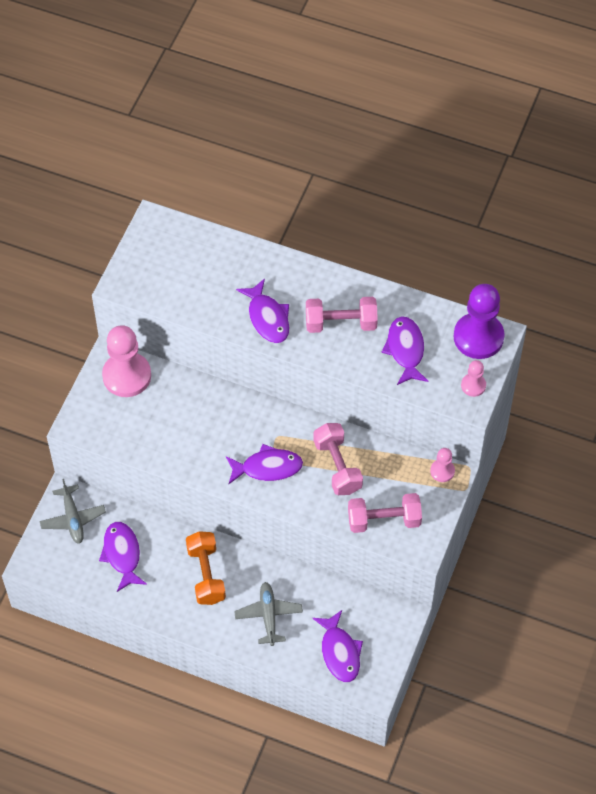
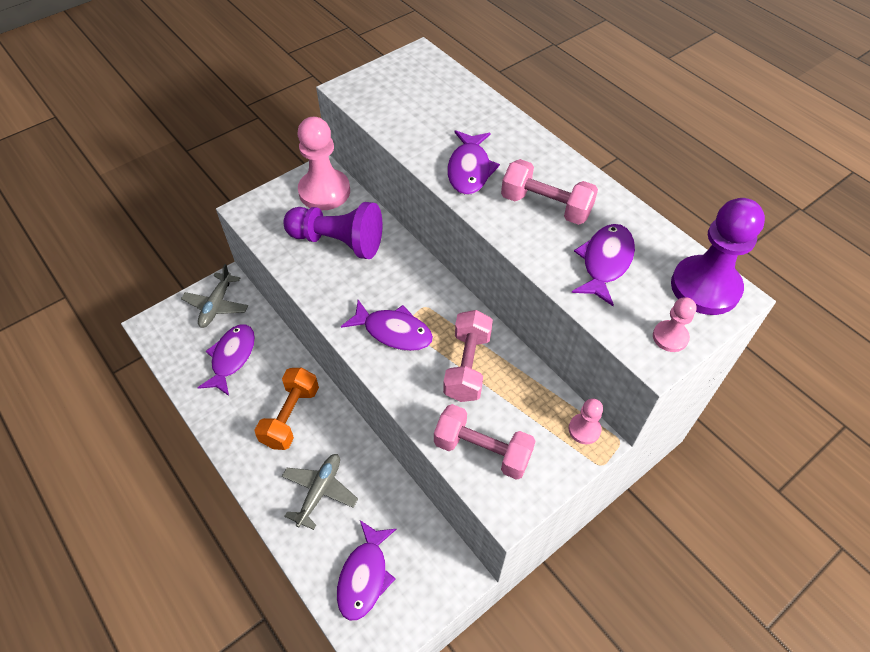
camera: 30 degrees right, 5 degrees down
(172, 416) = (338, 242): none -> purple pawn

